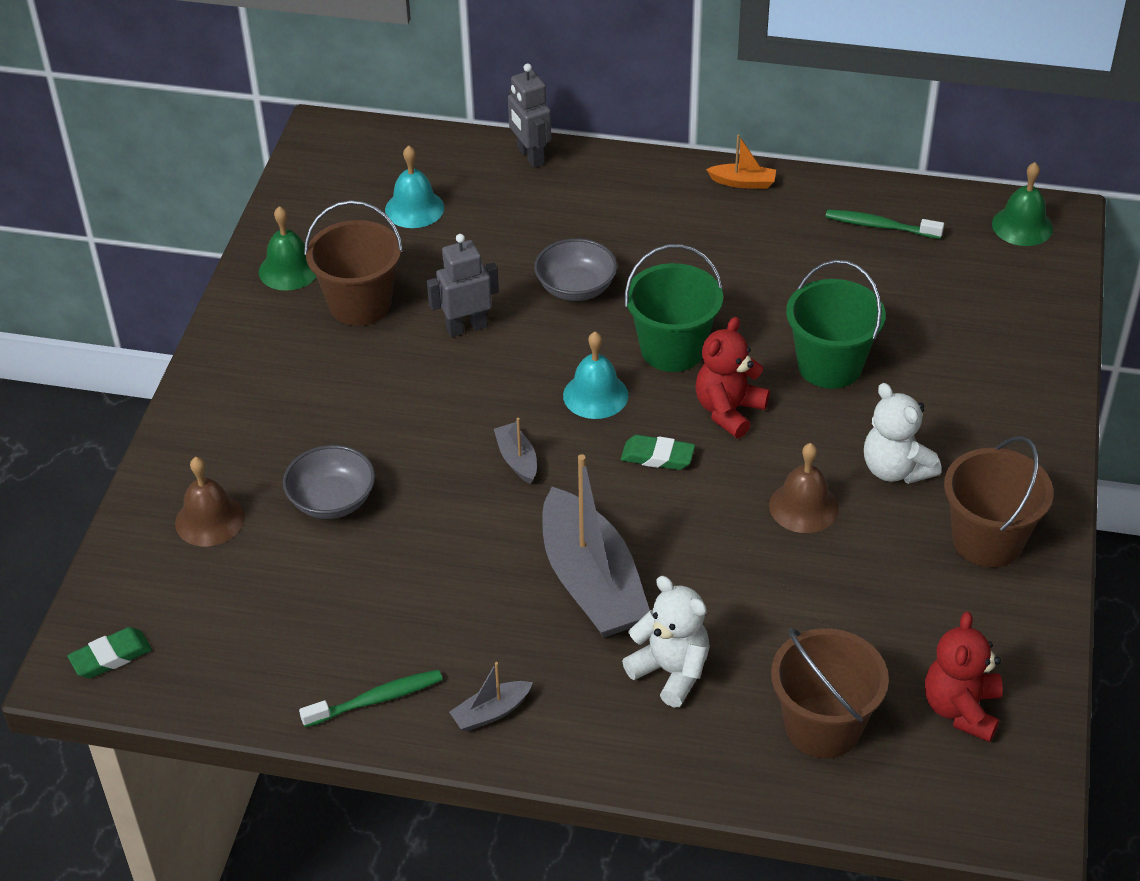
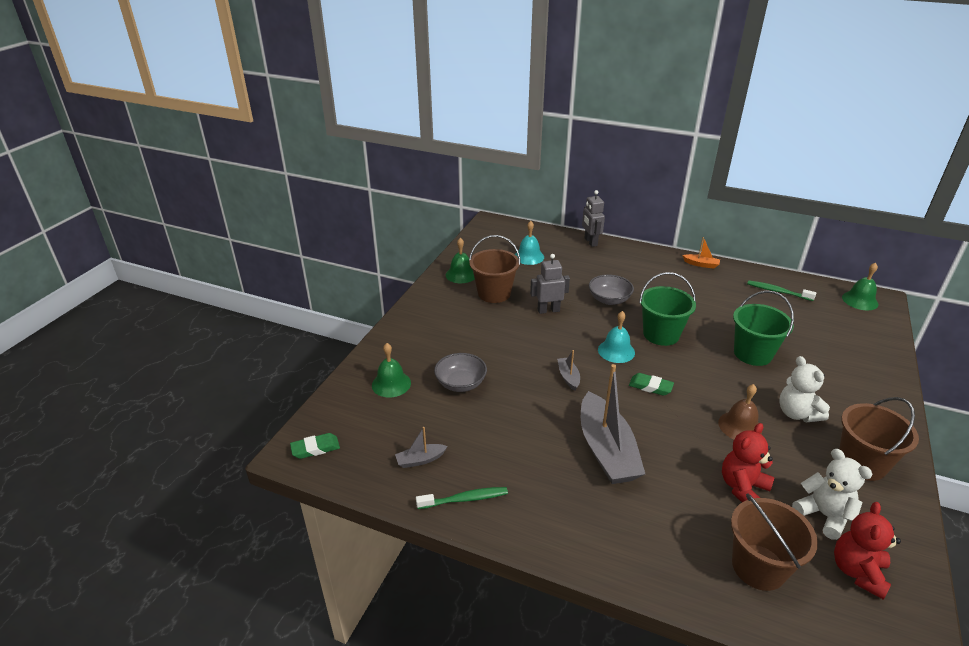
camera: 10 degrees right, 10 degrees down
(209, 520) = (391, 384): brown bell -> green bell
(491, 712) = (535, 519): grey boat -> grey boat (420, 460)
(671, 671) = (654, 512): white teddy bear -> white teddy bear (824, 515)
(728, 411) = (693, 369): red teddy bear -> red teddy bear (742, 487)

